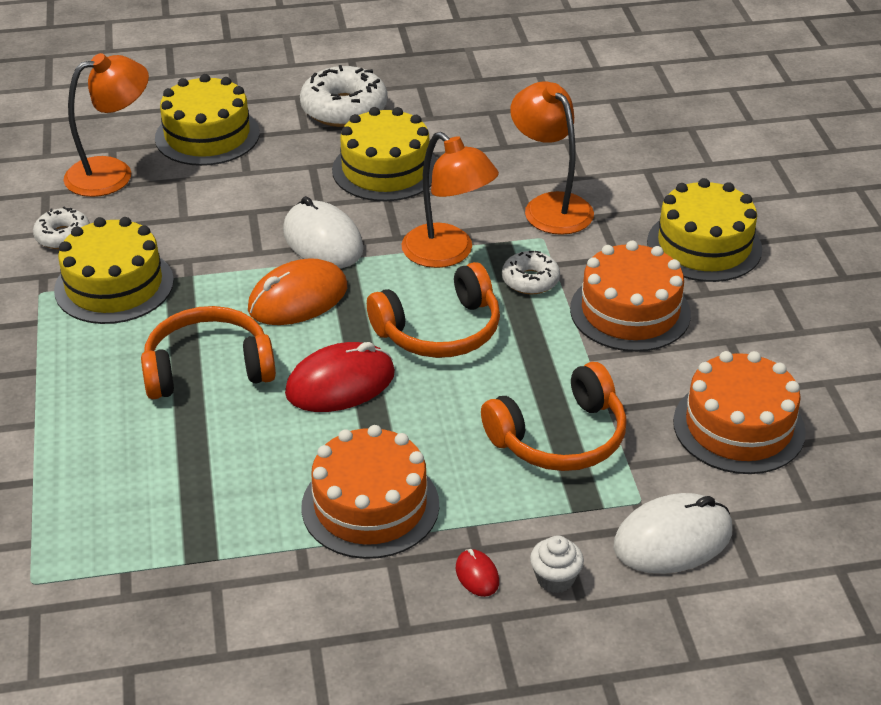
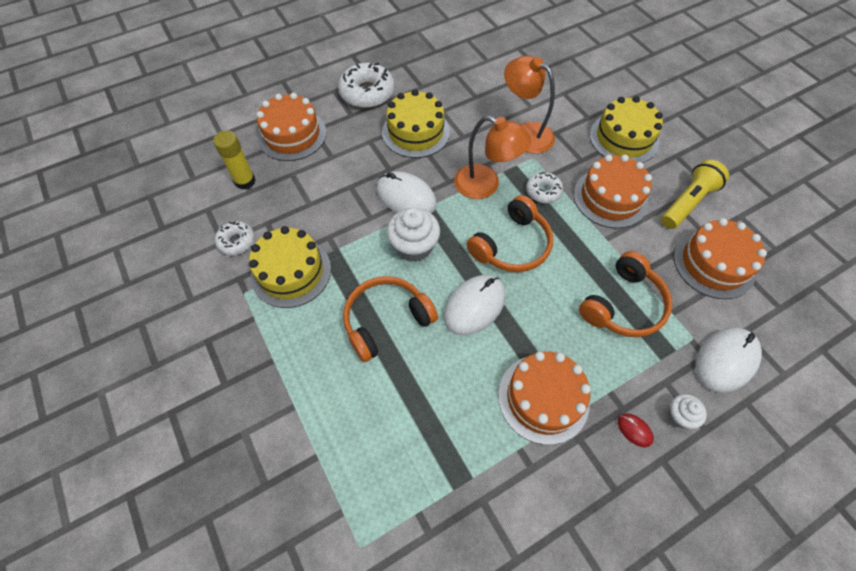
camera: 20 degrees left, 20 degrees up
(112, 173) = (245, 181): orange lamp -> yellow glue stick
(207, 135) = (292, 135): yellow cake -> orange cake
(298, 298) = (414, 247): orange mouse -> white cupcake
(340, 383) = (474, 306): red mouse -> white mouse
(751, 346) = (687, 203): none -> yellow flashlight

